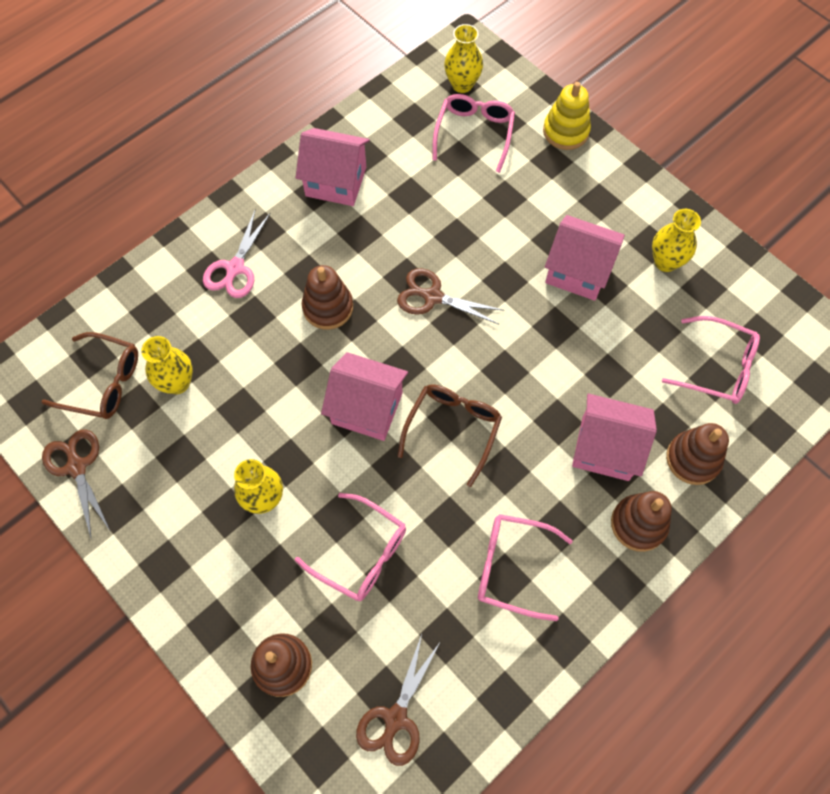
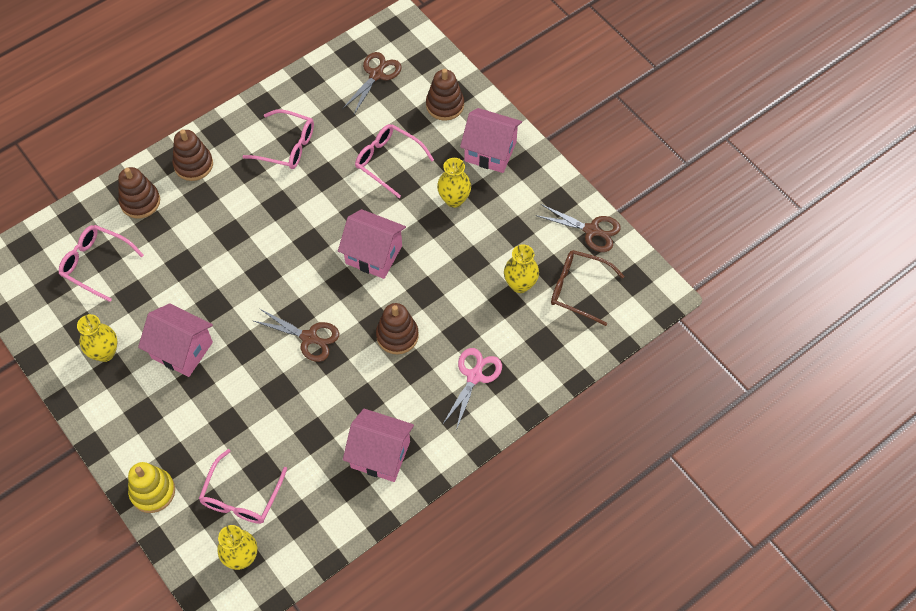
camera: 175 degrees left, 5 degrees down
(76, 466) = (591, 230): brown scissors -> brown scissors turned 45 degrees counterclockwise
(452, 429) = (311, 234): brown glasses -> none
(605, 448) = (201, 213): pink house -> pink house (490, 151)

